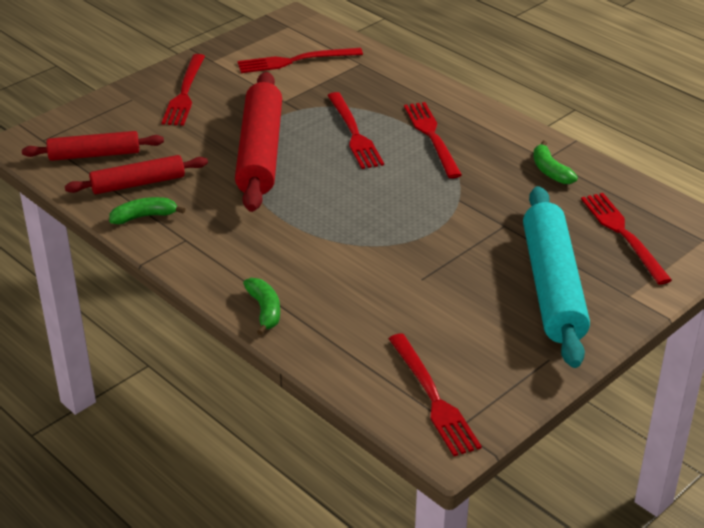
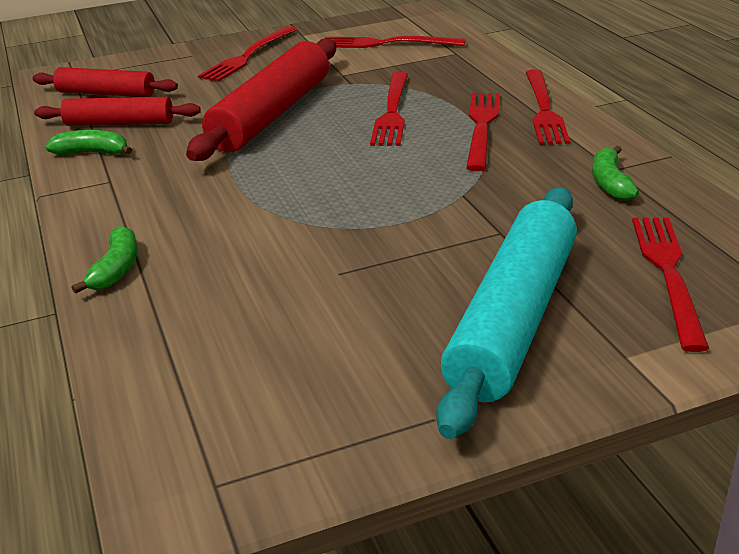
camera: 25 degrees right, 5 degrees down
(433, 398) = (219, 430): red fork -> red fork (544, 110)

